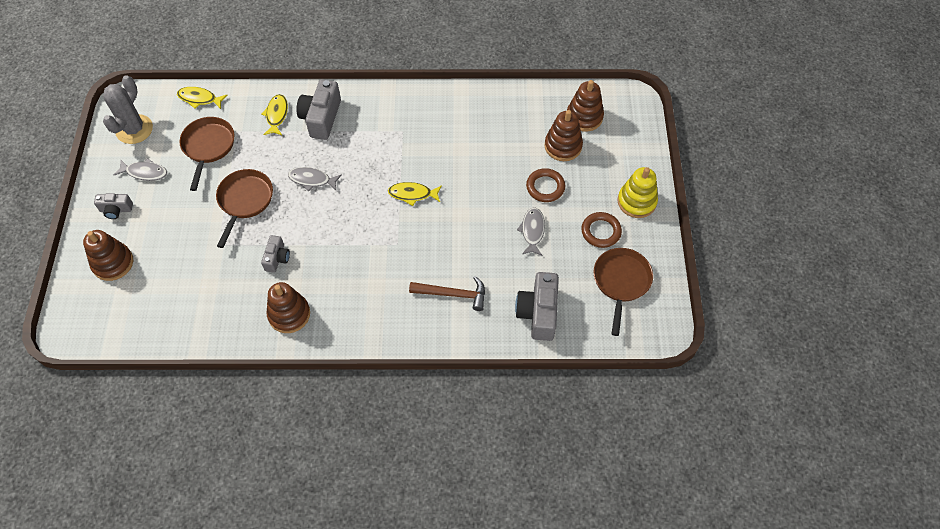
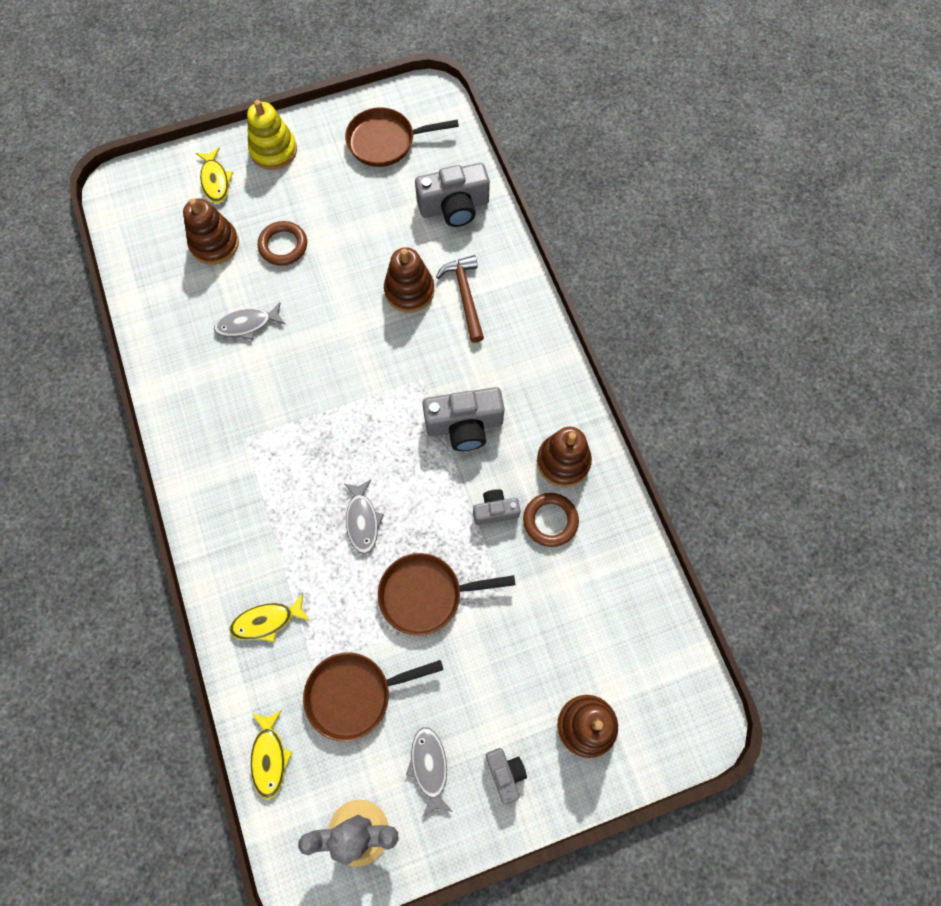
camera: 110 degrees left, 10 degrees up
(321, 118) = (254, 554): grey camera -> grey camera (464, 425)
(412, 194) = (343, 388): yellow fish -> yellow fish (215, 181)
(532, 231) = (350, 242): grey fish -> grey fish (247, 324)
(584, 117) = (160, 233): brown stacking toy -> brown stacking toy (409, 291)
(601, 231) = (327, 175): brown ring -> brown ring (550, 521)

